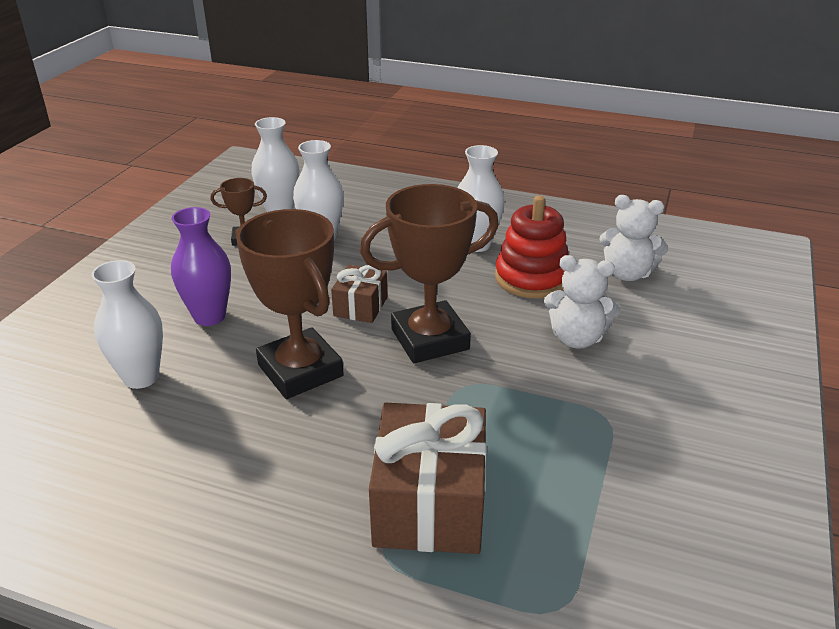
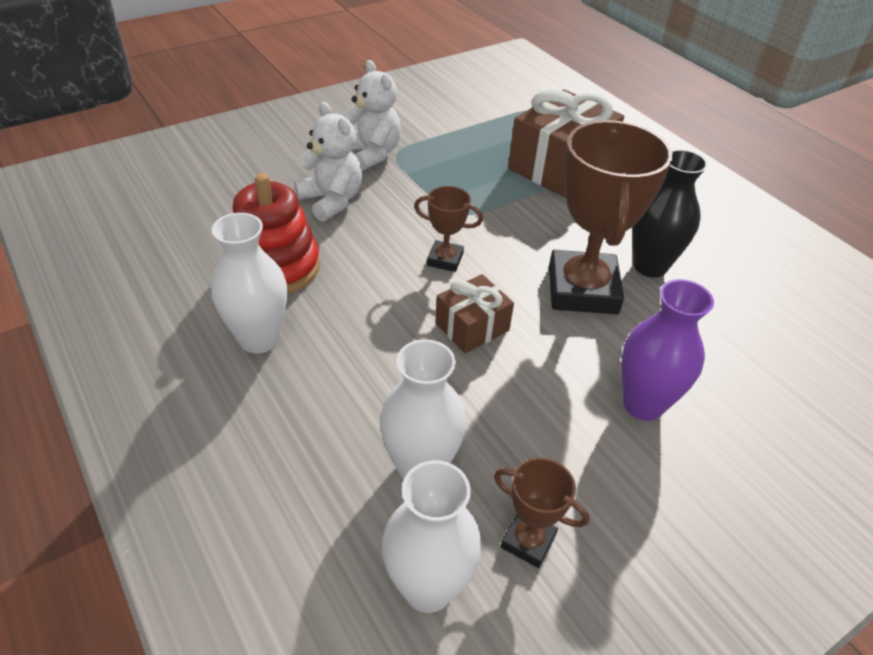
camera: 145 degrees left, 10 degrees up
(141, 377) = (740, 360): white vase -> none
(252, 423) = (650, 266): none -> black vase
(430, 339) = (445, 259): brown trophy -> brown trophy, size x0.47
(627, 274) = (192, 225): white teddy bear -> white teddy bear (372, 154)

